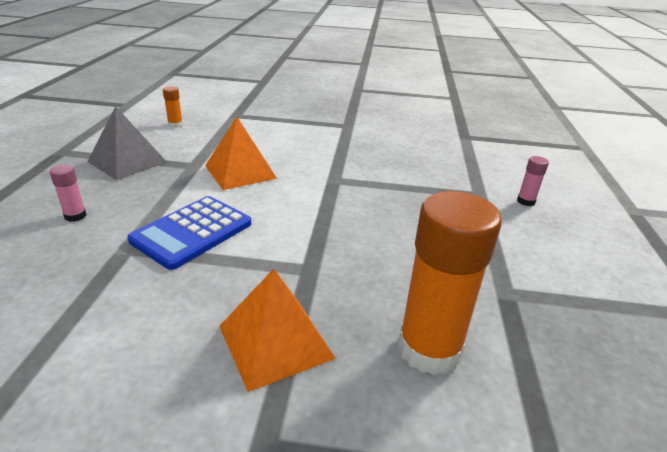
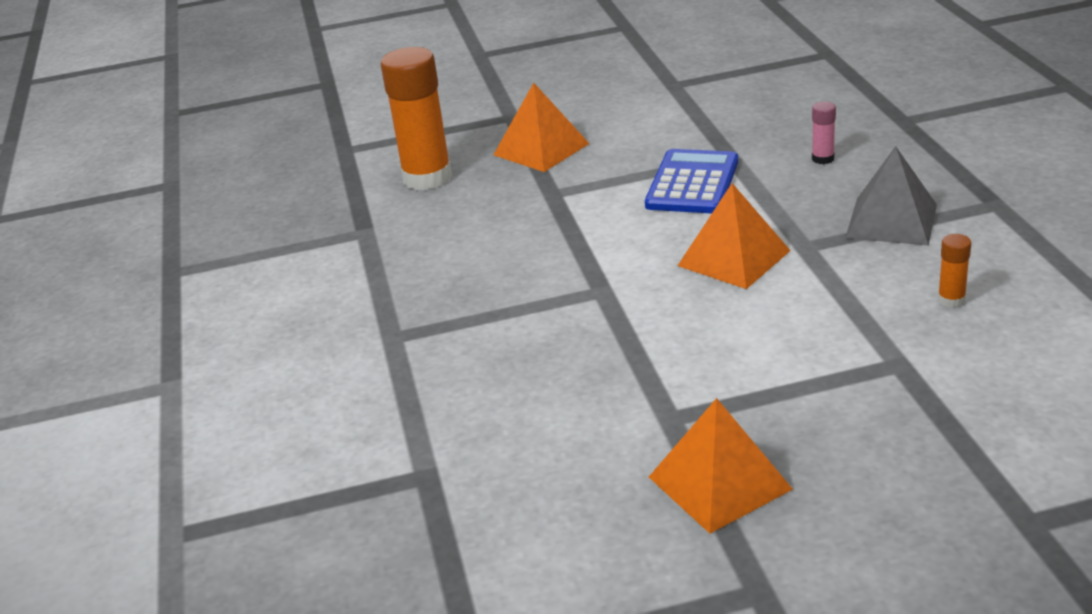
camera: 165 degrees right, 0 degrees up
(346, 107) = (719, 483): none -> orange pyramid
(525, 201) = (326, 347): pink glue stick -> none

